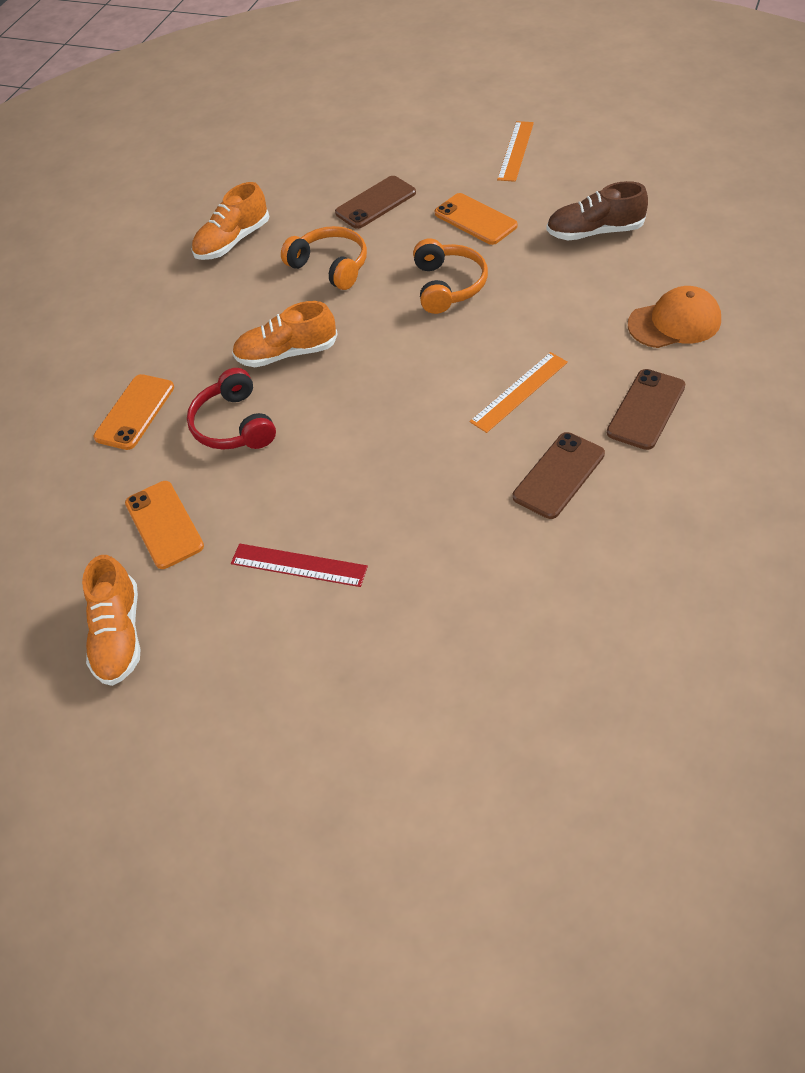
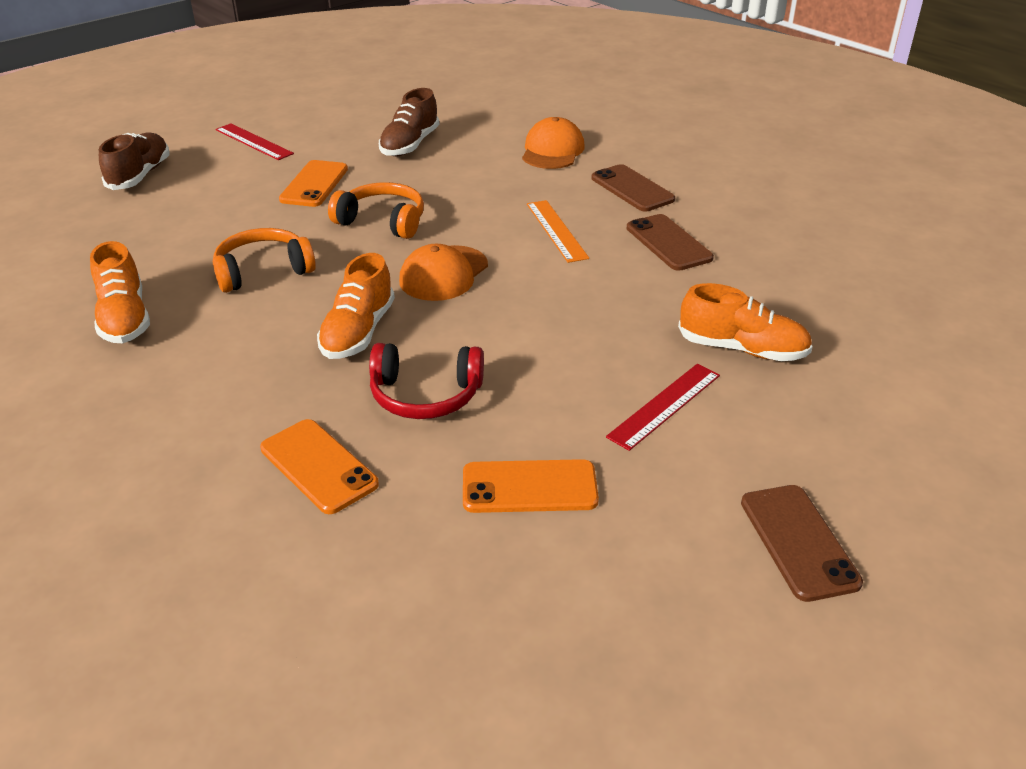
camera: 70 degrees left, 15 degrees down
(119, 635) = (673, 568): orange shoe -> orange shoe (742, 349)
(375, 203) = (208, 221): brown phone -> brown phone (798, 542)
(396, 358) = (443, 274): none -> orange cap
(412, 134) = (140, 175): none -> brown shoe
(475, 219) = (314, 184): orange phone -> orange phone turned 60 degrees counterclockwise
(515, 151) = (253, 142): orange ruler -> red ruler

